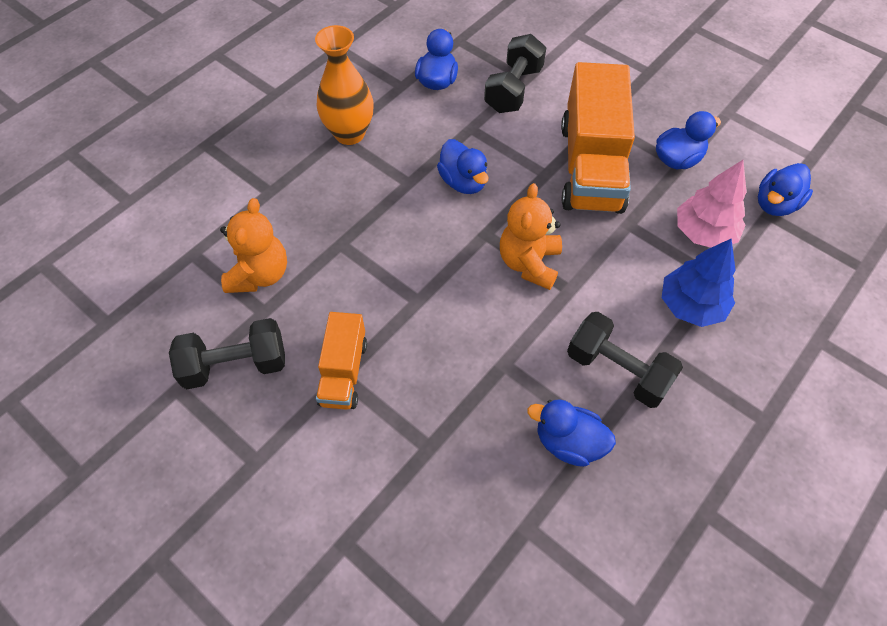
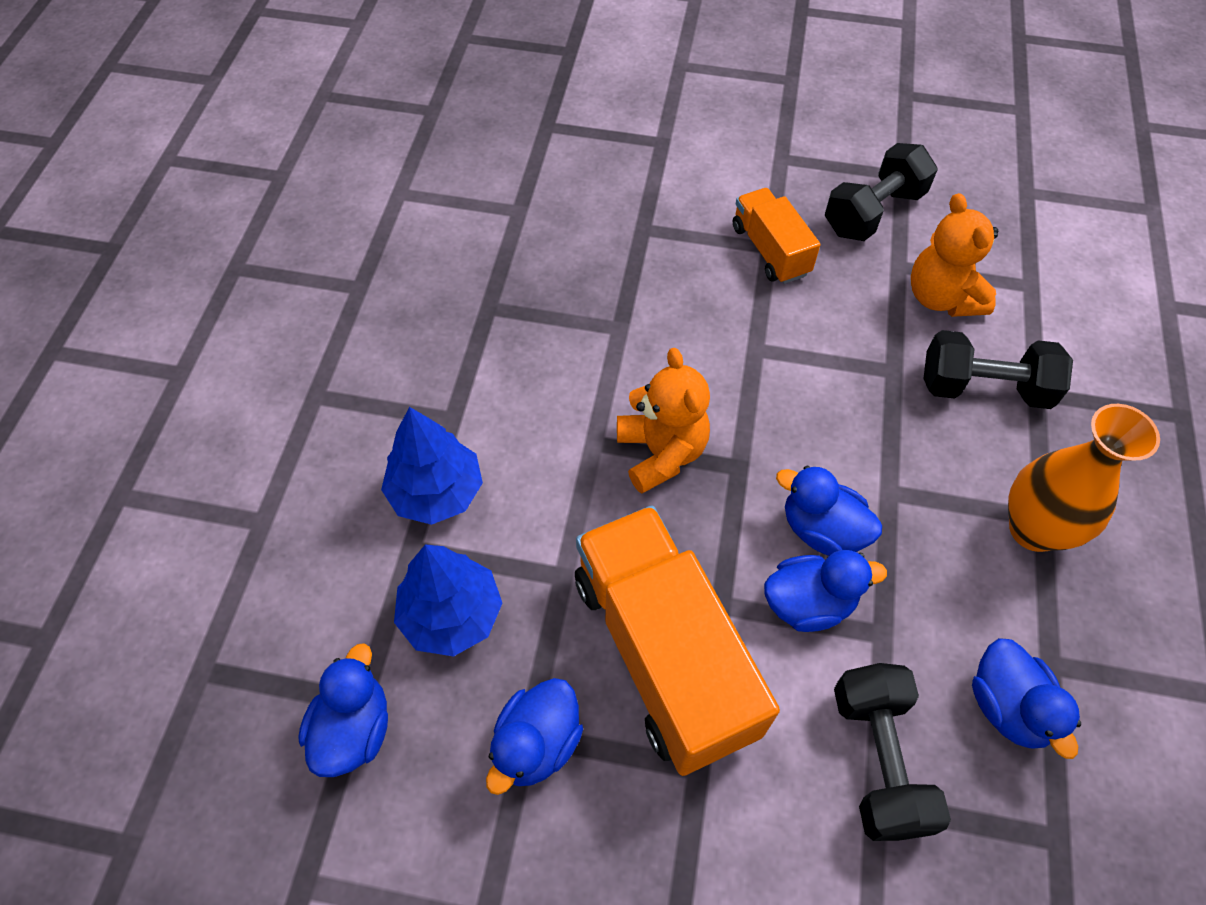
camera: 150 degrees right, 0 degrees up
(568, 442) = (515, 287): blue duck -> blue duck (808, 603)
(617, 370) = (495, 375): black dumbbell -> black dumbbell (984, 388)
(704, 233) = (451, 615): pink tree -> blue tree

